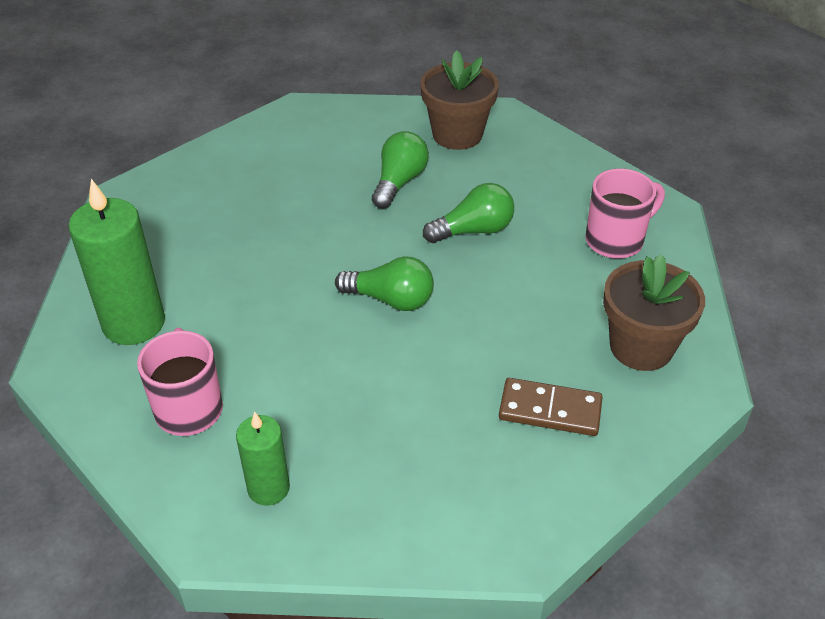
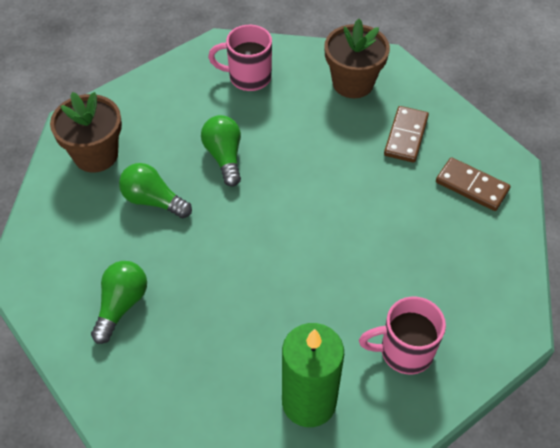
camera: 85 degrees left, 10 degrees up
(268, 488) = (475, 296): green candle -> none
(390, 299) = (296, 215): green light bulb -> green light bulb (121, 305)
(465, 491) = (471, 186): none -> brown domino
(616, 240) = (248, 77): pink mug -> pink mug turned 60 degrees counterclockwise

